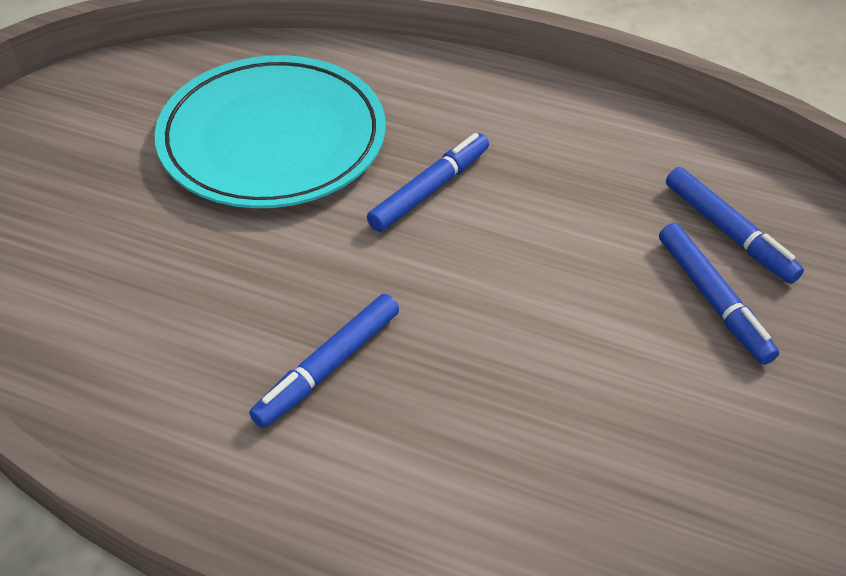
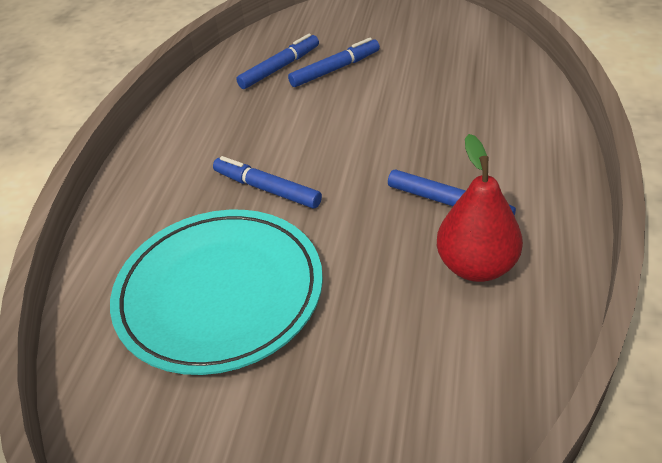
camera: 95 degrees left, 5 degrees down
(200, 364) = (476, 266): none -> red pear

